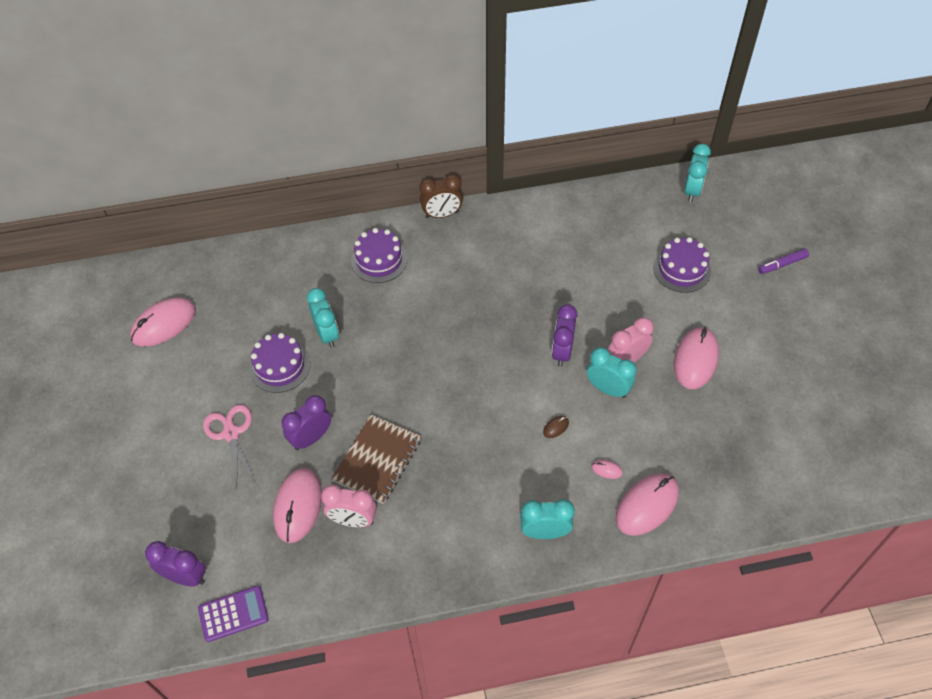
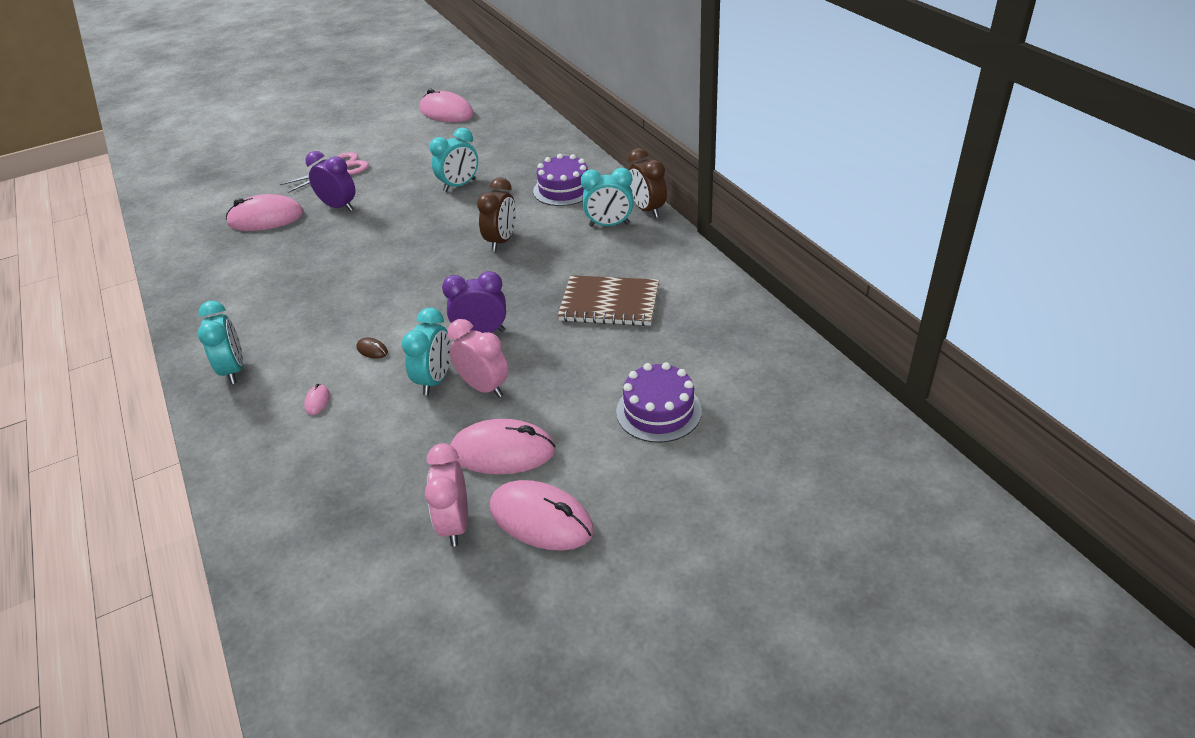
camera: 75 degrees right, 15 degrees down
(185, 577) = (199, 187): purple clock -> none
(233, 614) = (162, 216): purple calculator -> none
(280, 366) = (415, 172): purple cake -> none
(353, 520) = (251, 249): pink clock -> pink clock (455, 524)
(377, 460) = (318, 246): brown notebook -> brown notebook (609, 303)
(440, 318) = (501, 241): none -> brown clock
(647, 505) = (268, 445): pink mouse -> pink mouse (541, 519)
(692, 191) = (817, 396): turquoise clock -> turquoise clock (609, 225)
(782, 264) = (725, 523): purple marker -> none

